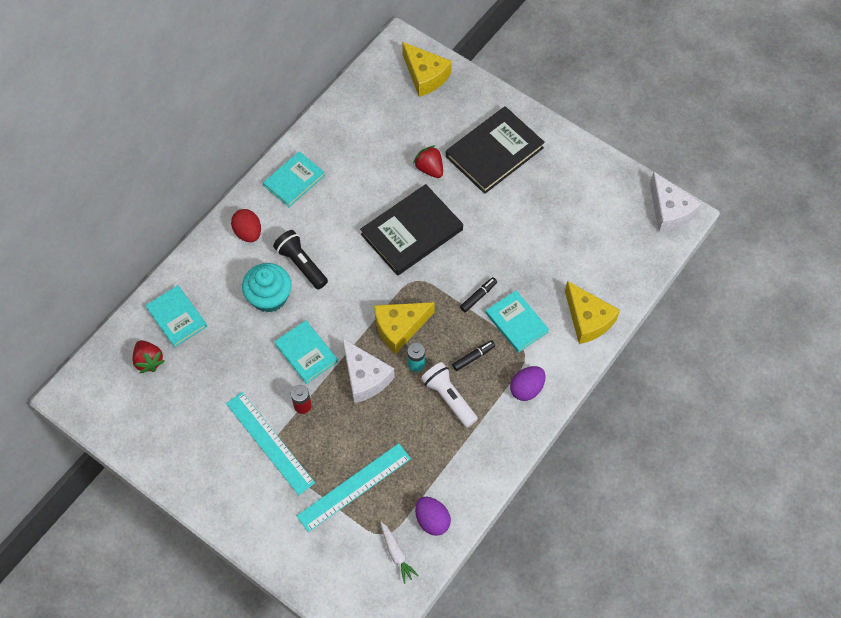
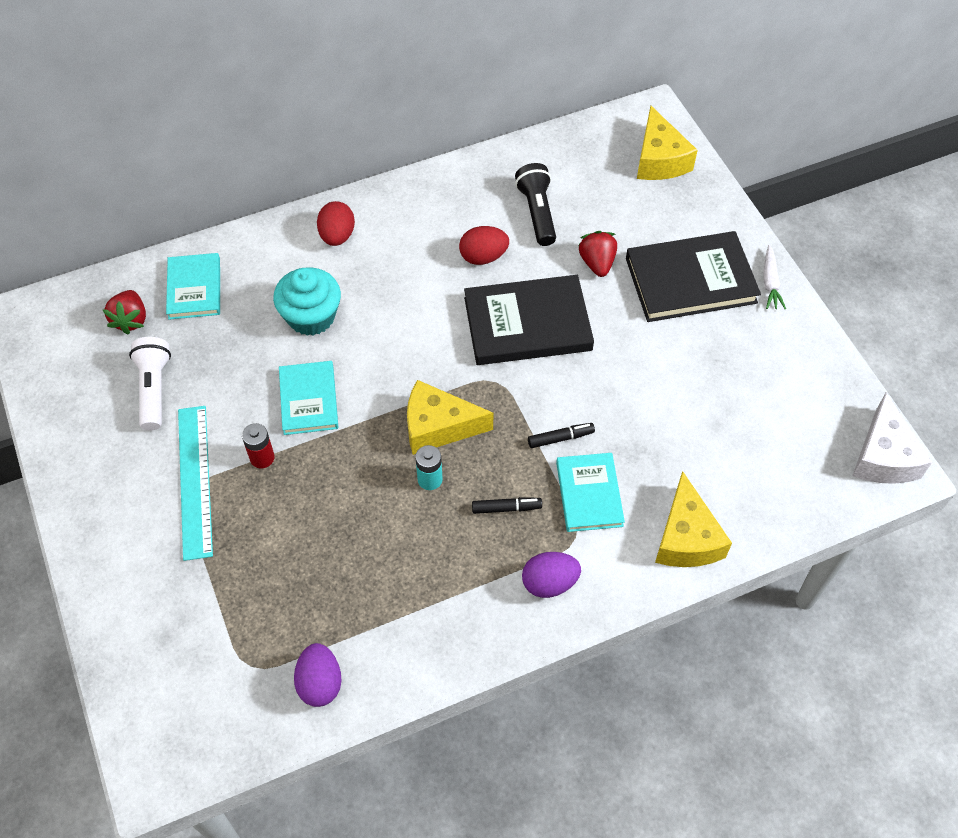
camera: 30 degrees right, 5 degrees down
(294, 181) = (428, 204): turquoise book -> none
(301, 264) = (372, 298): black flashlight -> black flashlight (537, 212)
(354, 200) = (483, 257): none -> red egg
(354, 487) = (254, 587): turquoise ruler -> none
(365, 377) = (357, 463): white cheese -> none
(396, 554) = (247, 700): white carrot -> white carrot (770, 283)
(449, 398) = (442, 542): white flashlight -> white flashlight (154, 389)

